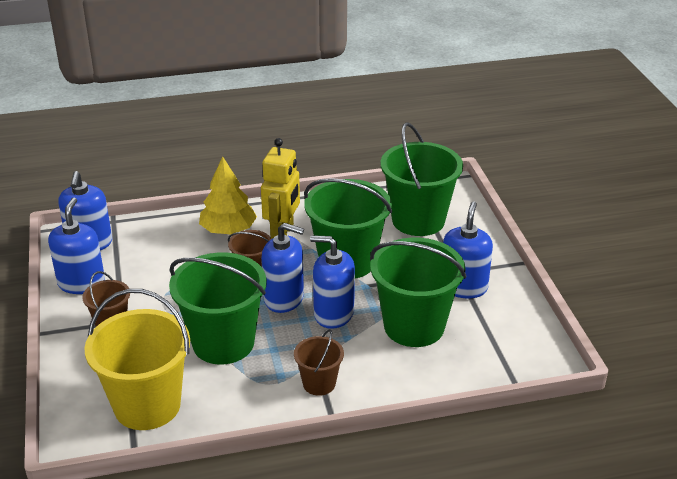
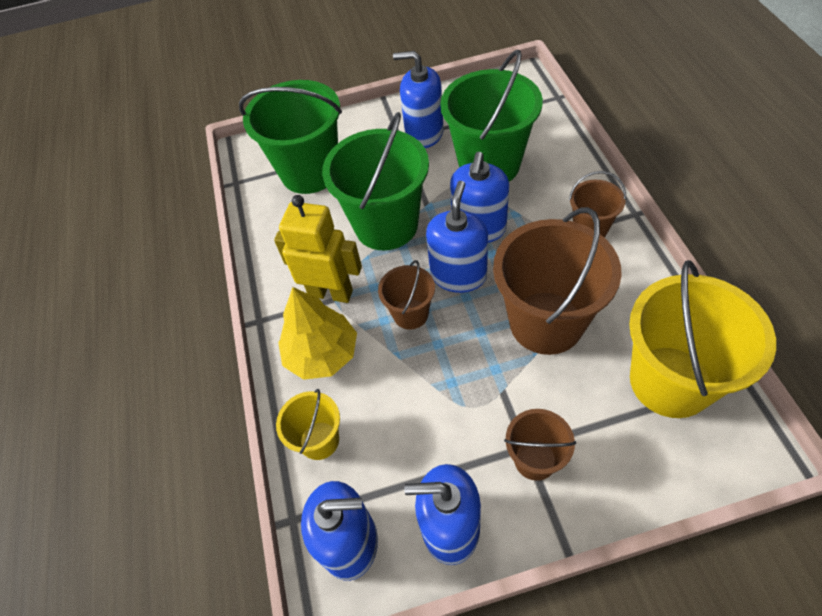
camera: 85 degrees left, 20 degrees up
(161, 230) = (319, 440): none -> yellow bucket
(223, 343) = (546, 322): green bucket -> brown bucket

